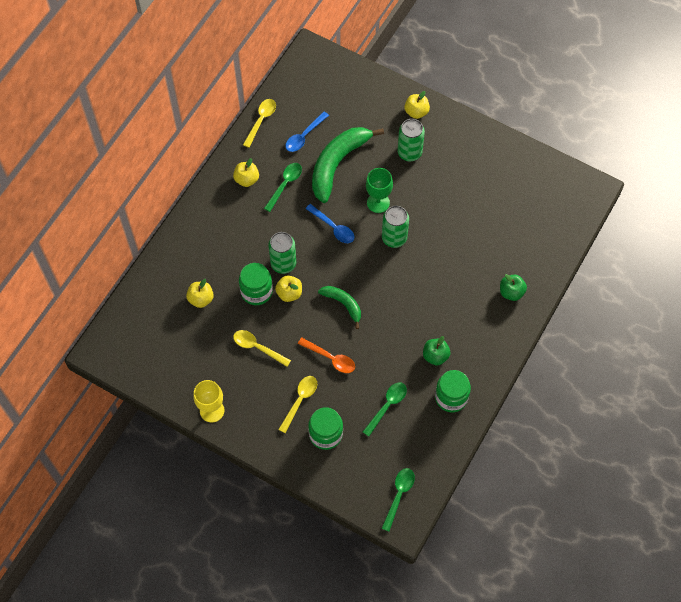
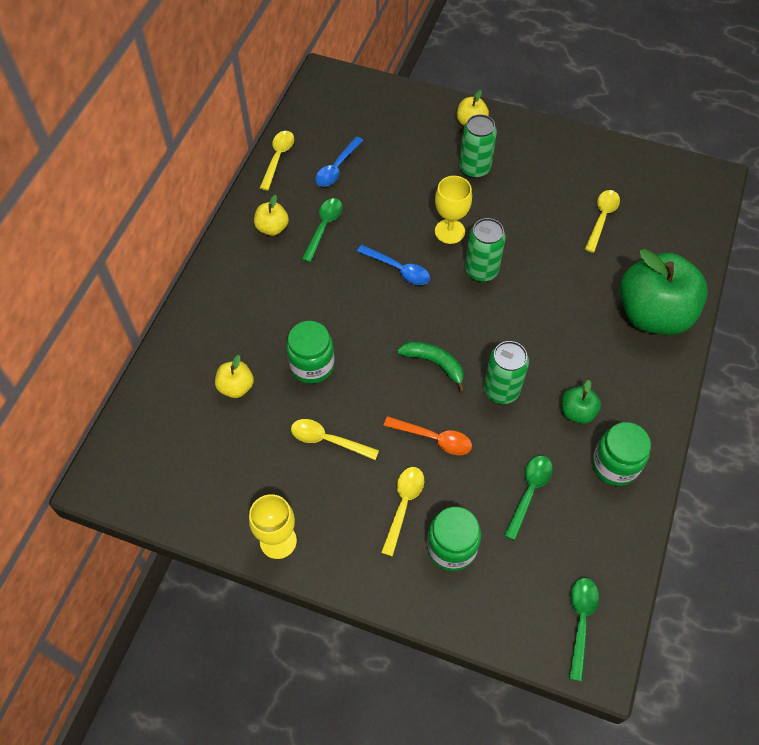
camera: 10 degrees left, 5 degrees down
(283, 264) = (341, 324): green can -> green can (501, 390)
(289, 293) = (357, 361): yellow apple -> none
(337, 164) = (386, 194): green banana -> none
(378, 202) = (449, 231): green goblet -> yellow goblet
(496, 210) = (602, 218): none -> yellow spoon
(511, 292) = (653, 314): green apple -> green apple, size x2.26

